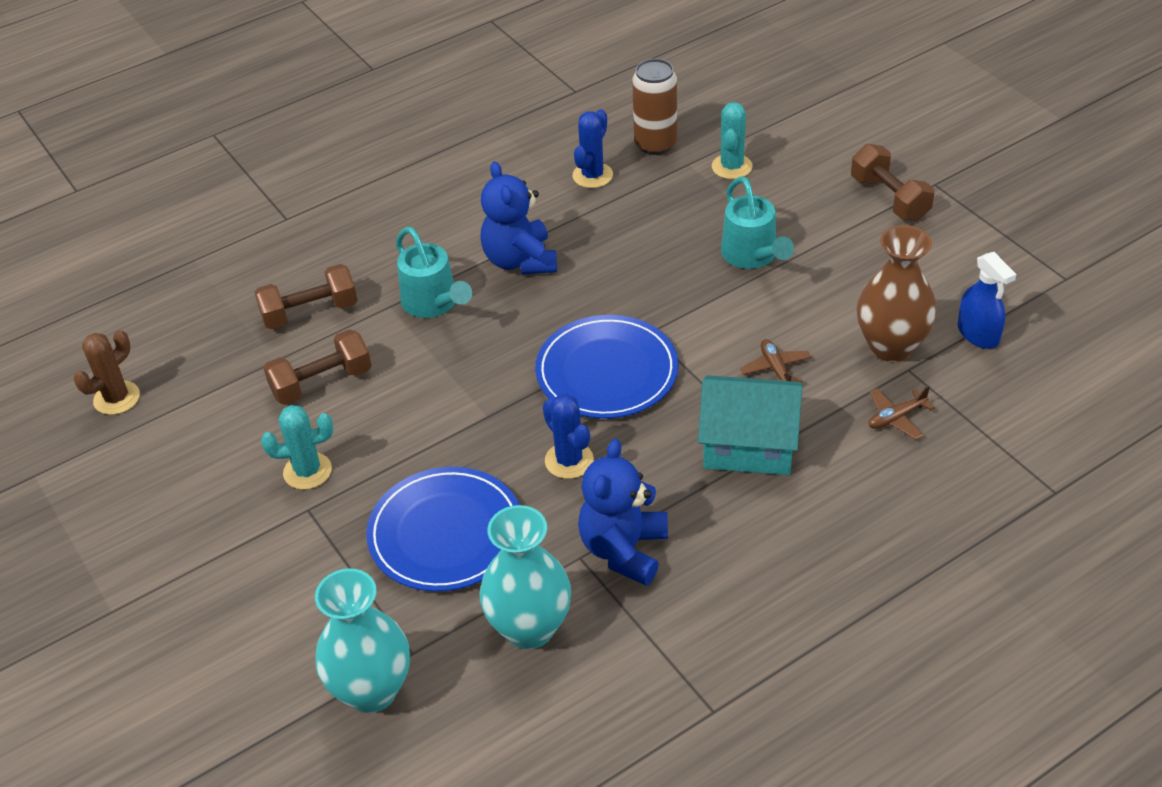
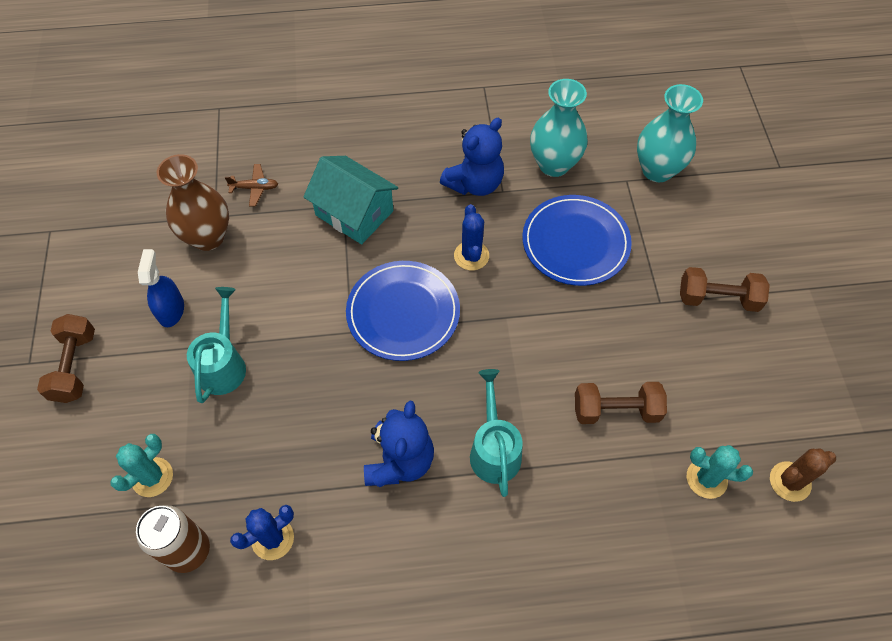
camera: 155 degrees left, 15 degrees up
(307, 471) = (651, 333): turquoise cactus -> turquoise cactus (706, 478)
(310, 312) = (601, 496): brown dumbbell -> brown dumbbell (718, 299)
(775, 369) = (293, 257): brown plane -> none
(978, 334) = (148, 219): blue spray bottle -> blue spray bottle (171, 310)

